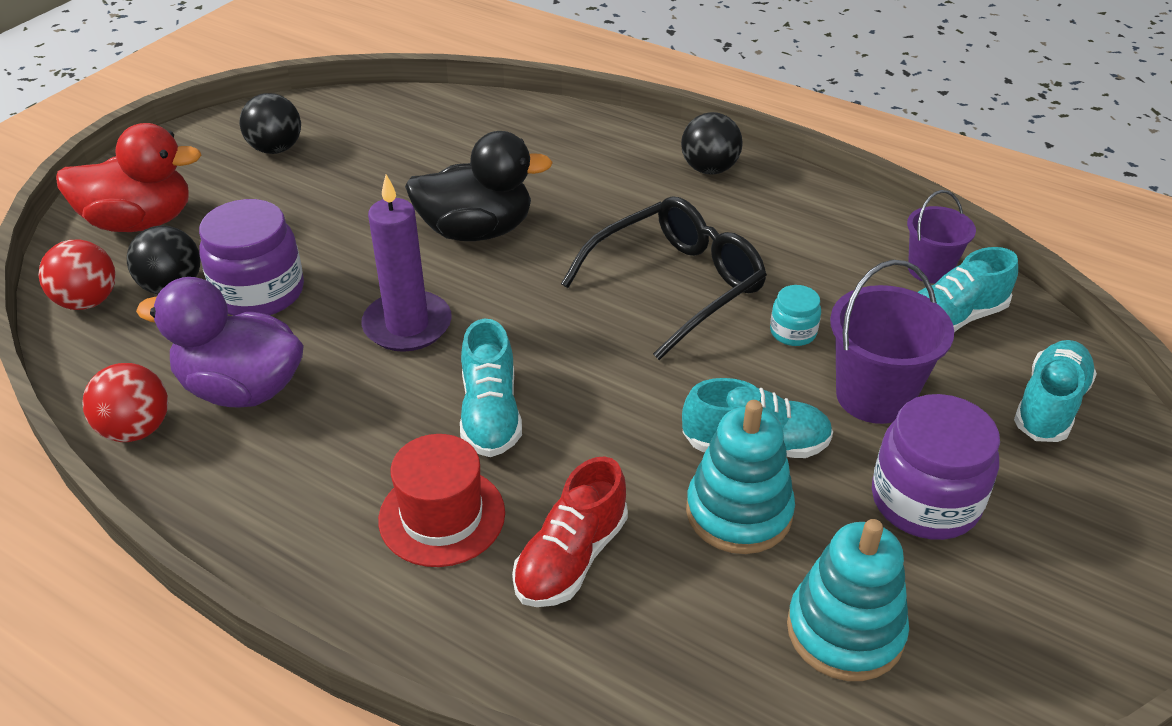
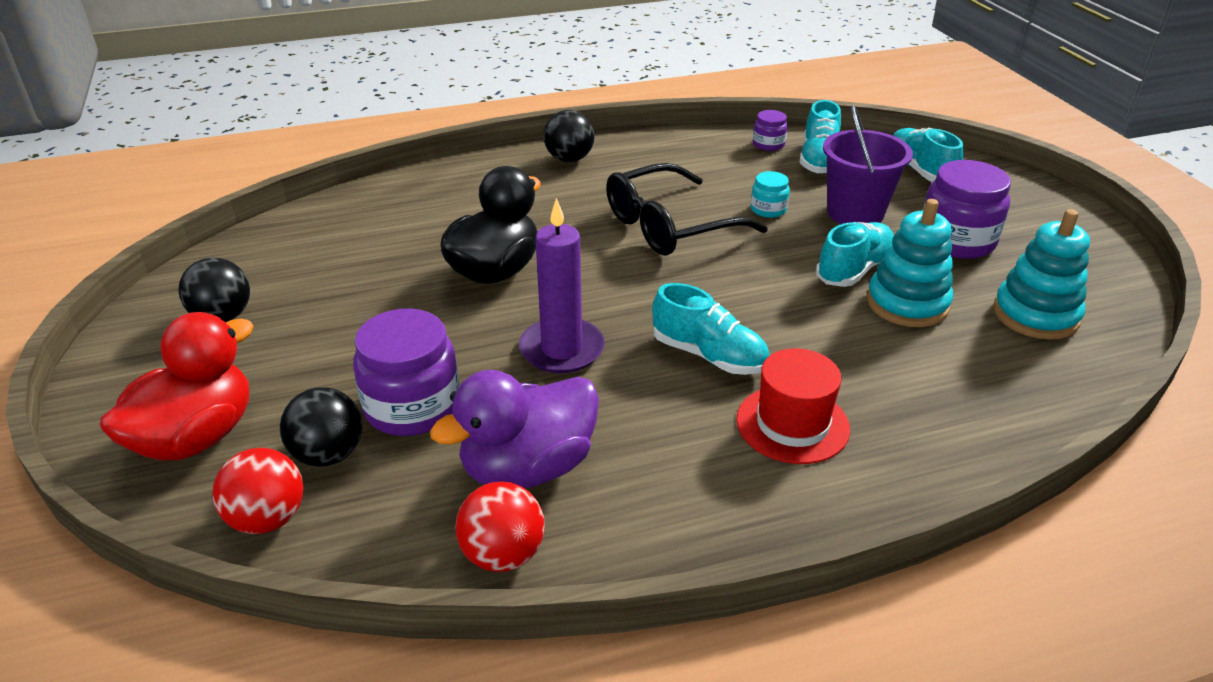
camera: 50 degrees left, 5 degrees down
(571, 558) = (887, 385): red shoe -> none
(675, 286) = (671, 225): black glasses -> black glasses turned 120 degrees counterclockwise
(929, 270) = (768, 144): purple bucket -> purple jar

